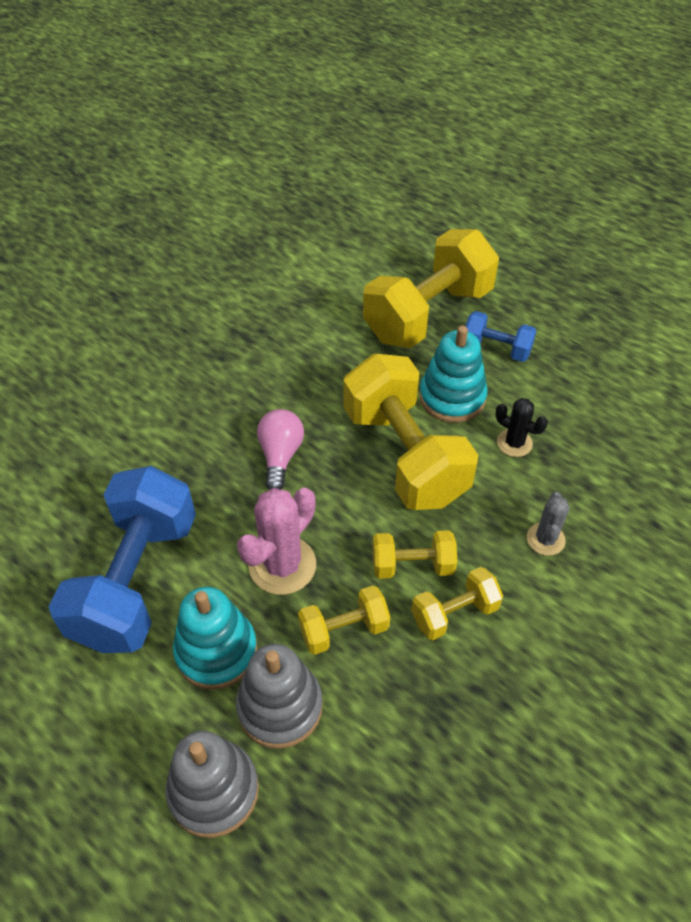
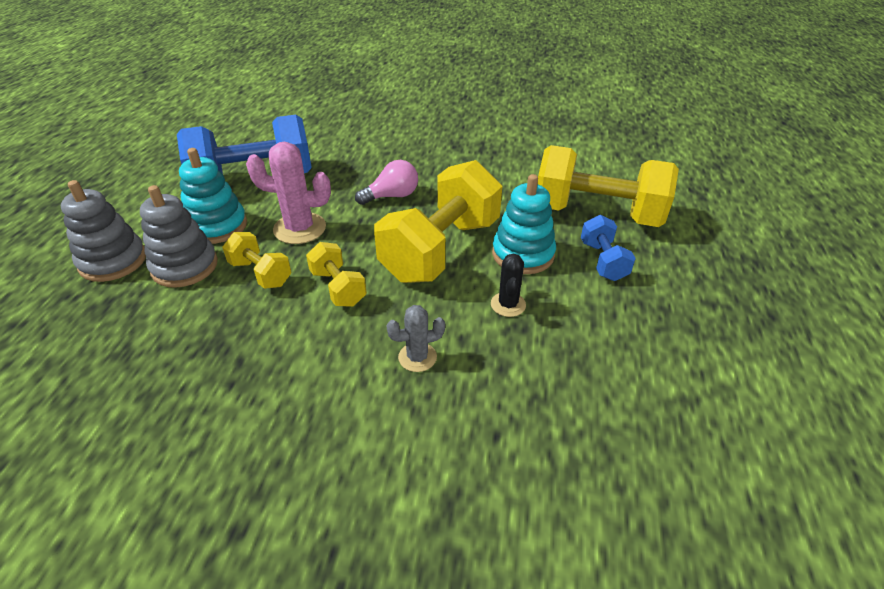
camera: 60 degrees right, 10 degrees down
(454, 613) = (306, 325): yellow dumbbell -> none

